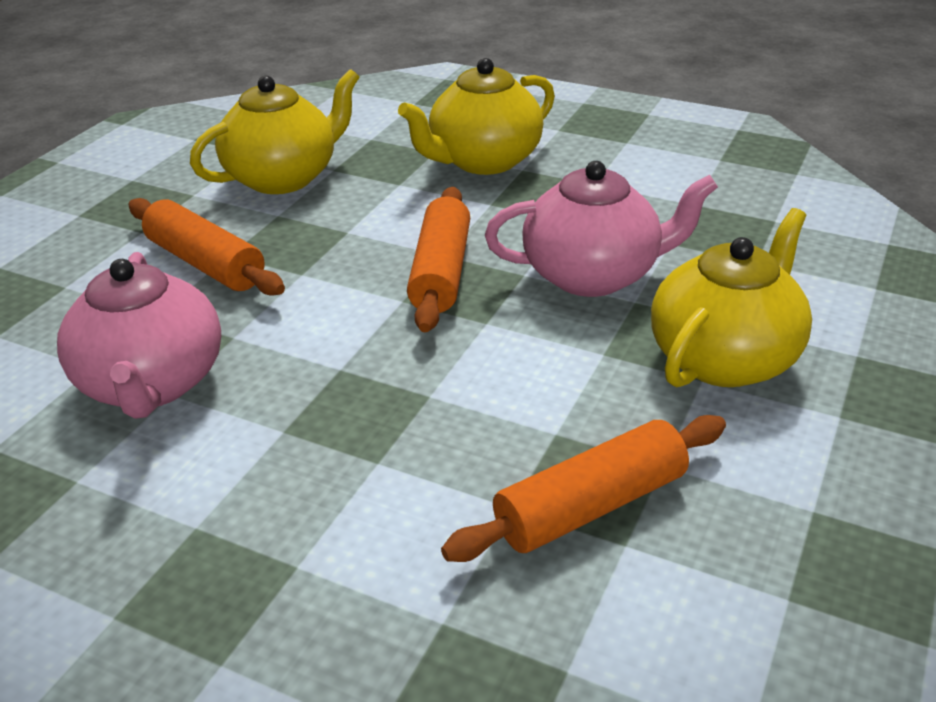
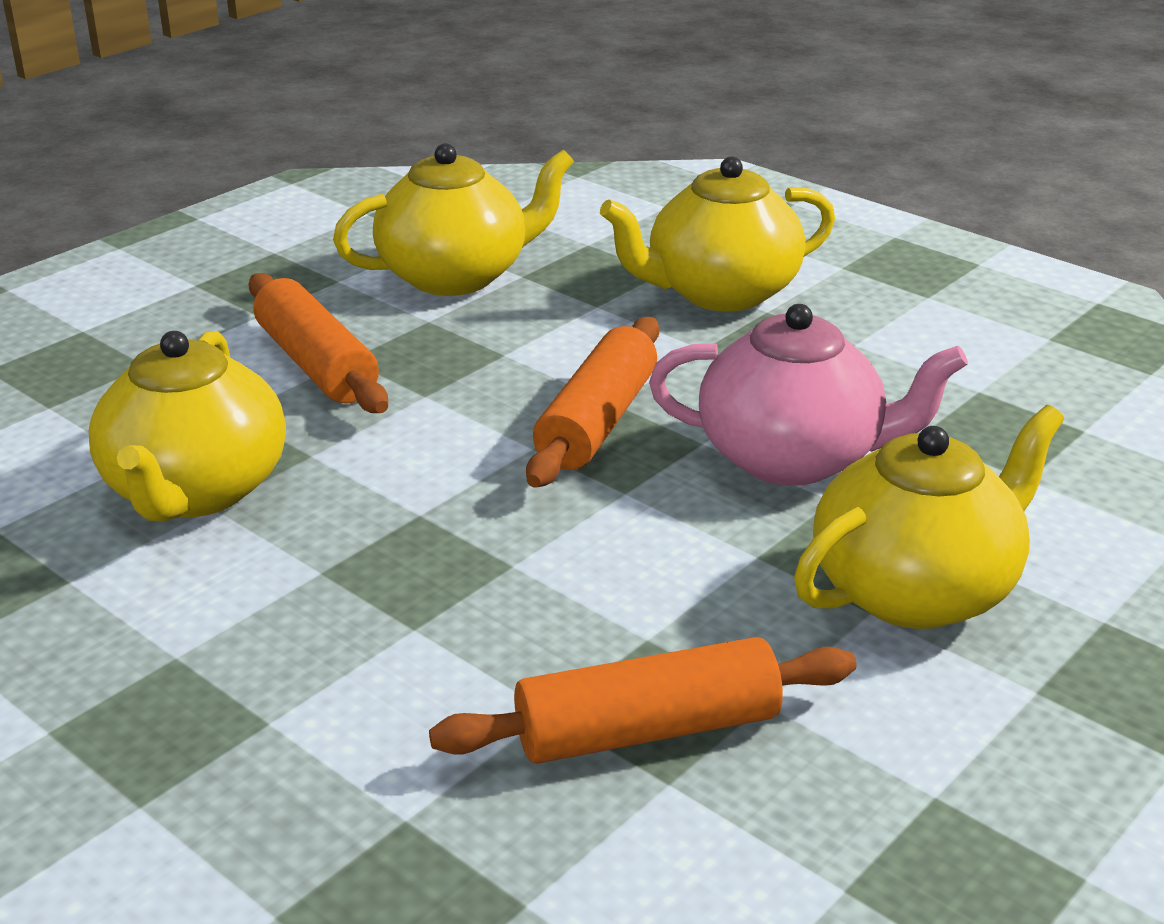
camera: 15 degrees right, 5 degrees down
(152, 384) = (196, 491): pink teapot -> yellow teapot

